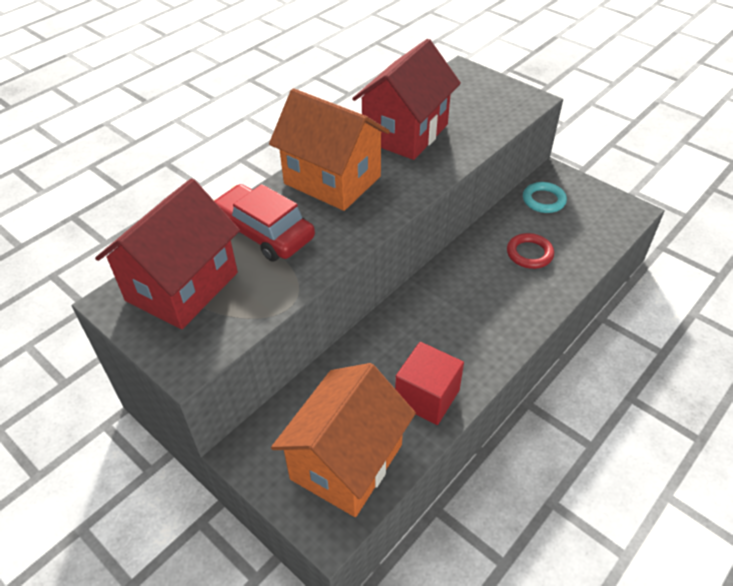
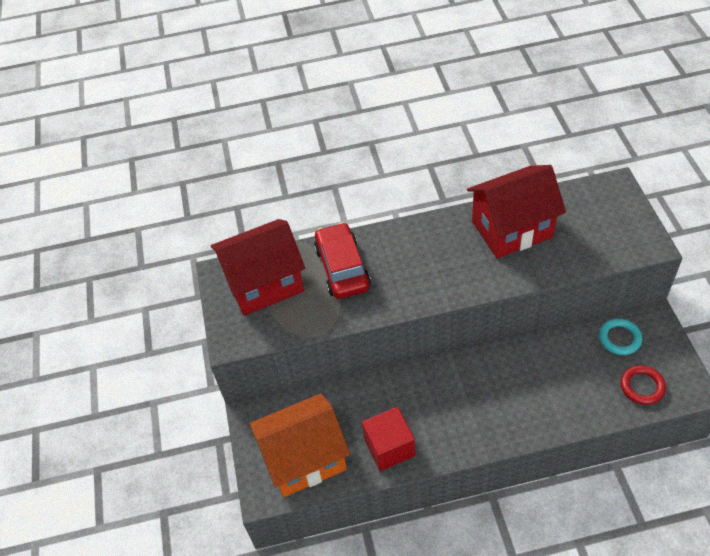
camera: 40 degrees right, 5 degrees up
(332, 180) = (421, 247): orange house -> none
(529, 253) = (562, 380): red ring -> red ring (642, 386)

